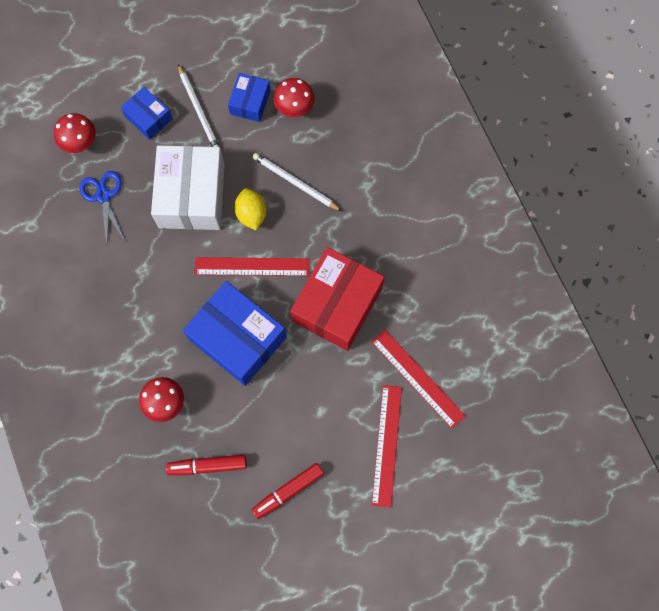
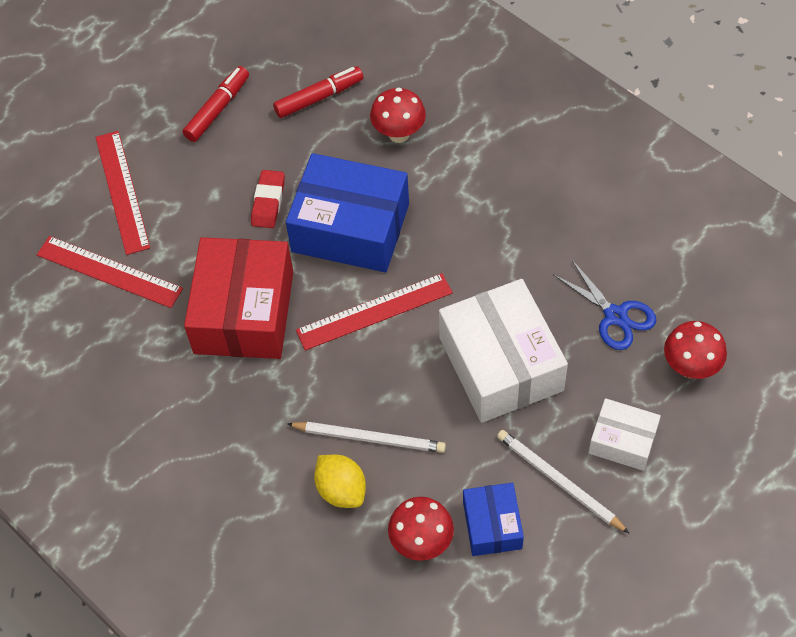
camera: 160 degrees right, 15 degrees down
(148, 118) = (622, 441): blue box -> white box
(251, 214) = (408, 373): yellow lemon -> yellow lemon (341, 490)
(285, 386) = (268, 202): none -> red eraser

